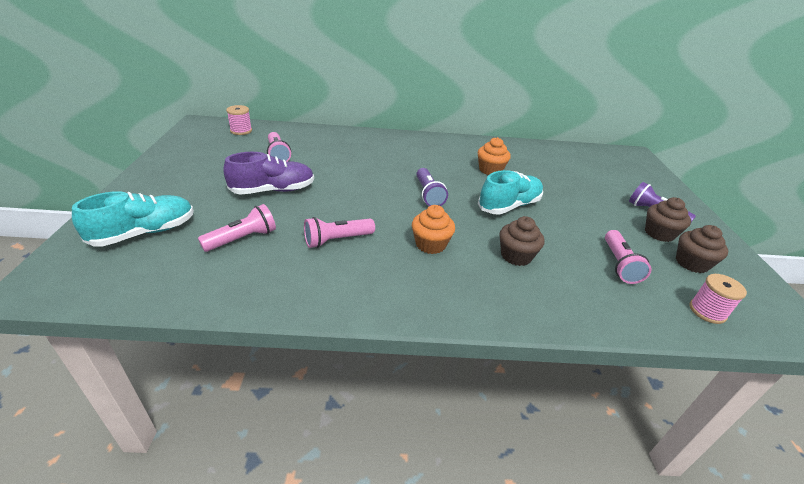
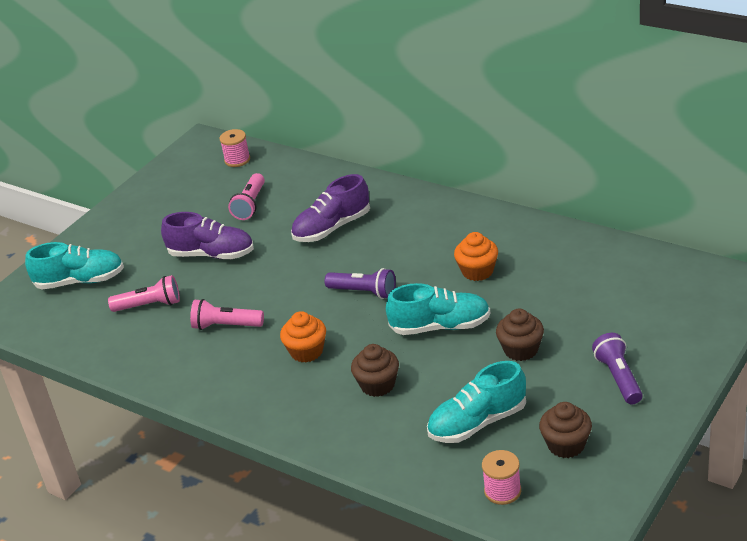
camera: 40 degrees right, 0 degrees up
(359, 160) = (332, 228): none -> purple shoe
(428, 195) = (364, 292): purple flashlight -> purple flashlight turned 90 degrees counterclockwise
(619, 264) = (477, 423): pink flashlight -> turquoise shoe
(659, 233) = (581, 403): brown cupcake -> brown cupcake (521, 350)

